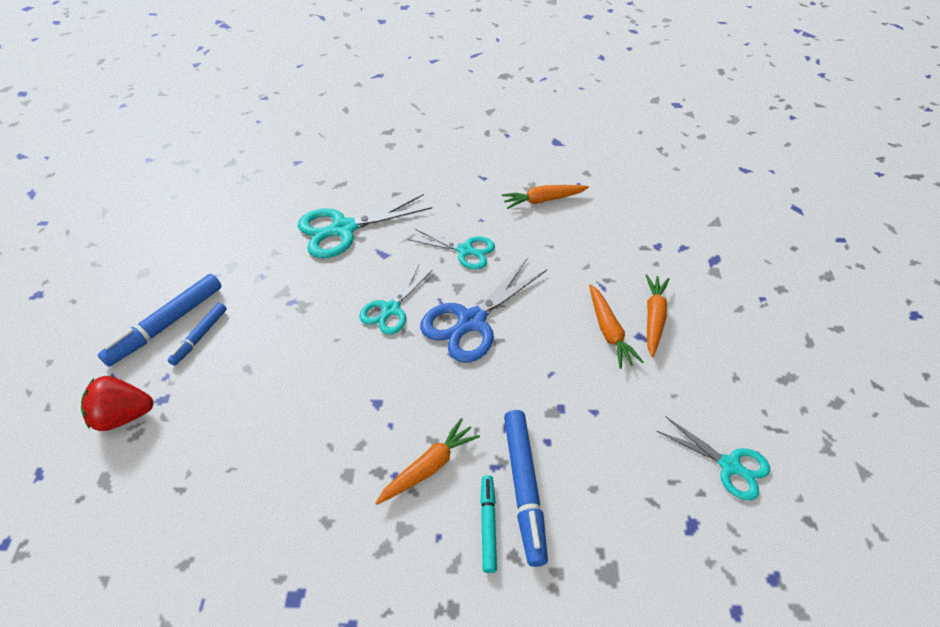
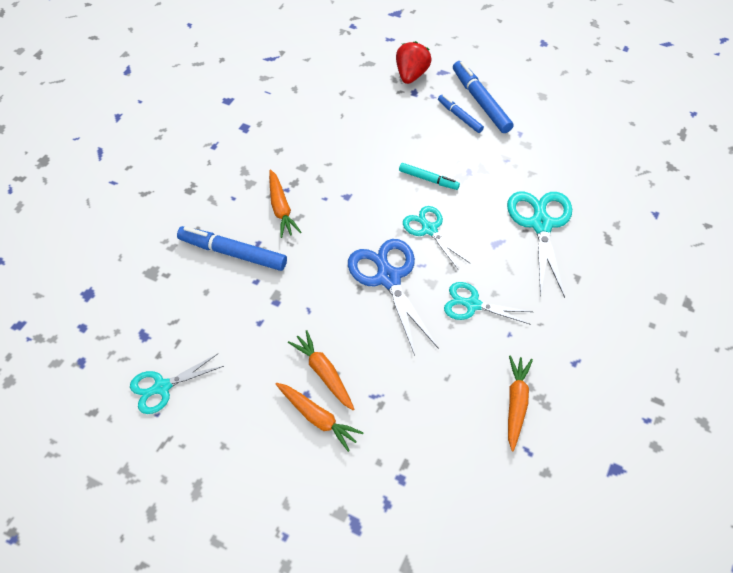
camera: 115 degrees right, 5 degrees up
(465, 250) = (472, 304): turquoise scissors -> turquoise scissors turned 60 degrees clockwise
(488, 525) = (223, 224): turquoise marker -> turquoise marker (428, 179)
(609, 331) = (323, 373): orange carrot -> orange carrot turned 45 degrees clockwise

